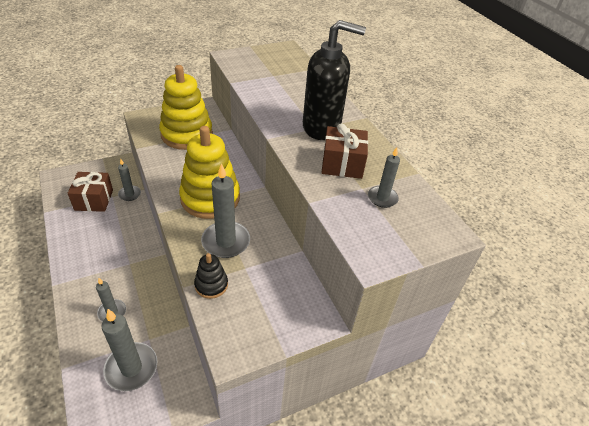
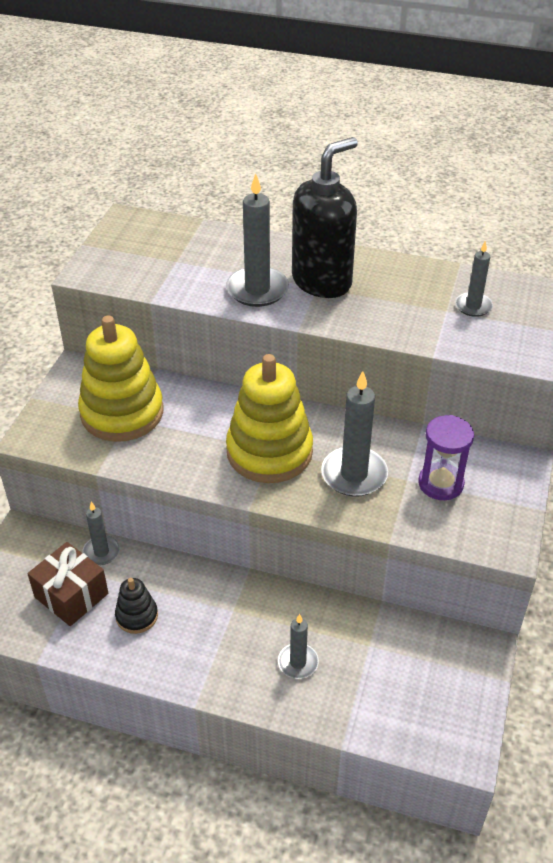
camera: 45 degrees left, 0 degrees up
(131, 368) = (396, 680): grey candle -> grey candle (257, 290)
(211, 285) = (407, 518): black stacking toy -> black stacking toy (137, 616)
(257, 286) = (440, 483): none -> purple hourglass
(342, 164) = (397, 302): brown gift -> none

